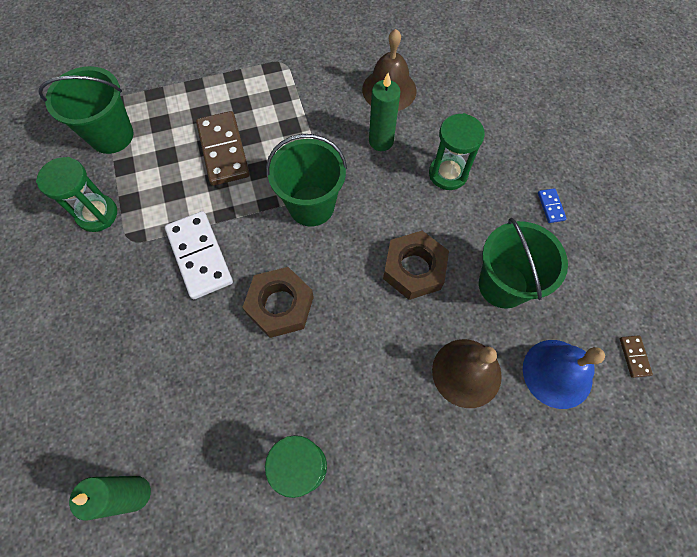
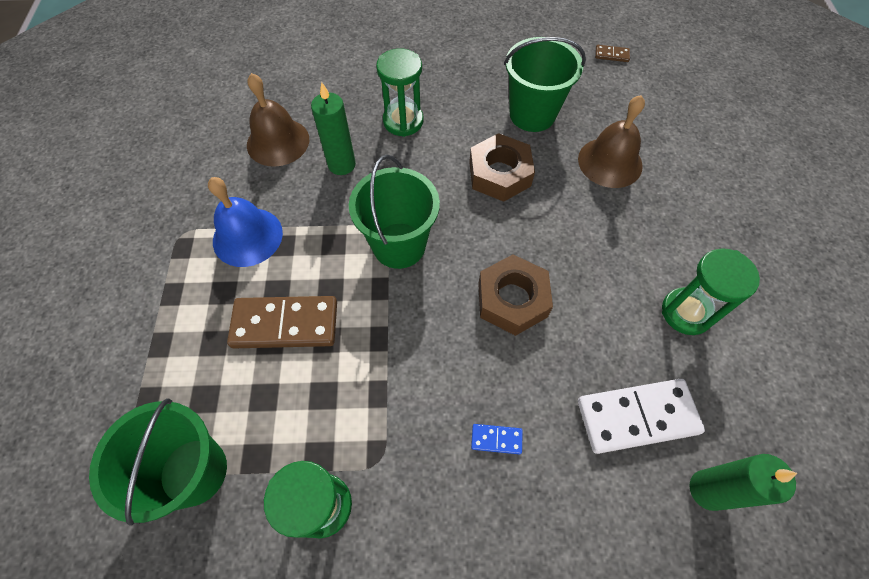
camera: 75 degrees left, 5 degrees down
(200, 256) = (428, 375): white domino -> white domino (637, 416)
(550, 206) = (464, 61): blue domino -> blue domino (496, 439)
(557, 373) = (619, 103): blue bell -> blue bell (247, 236)

